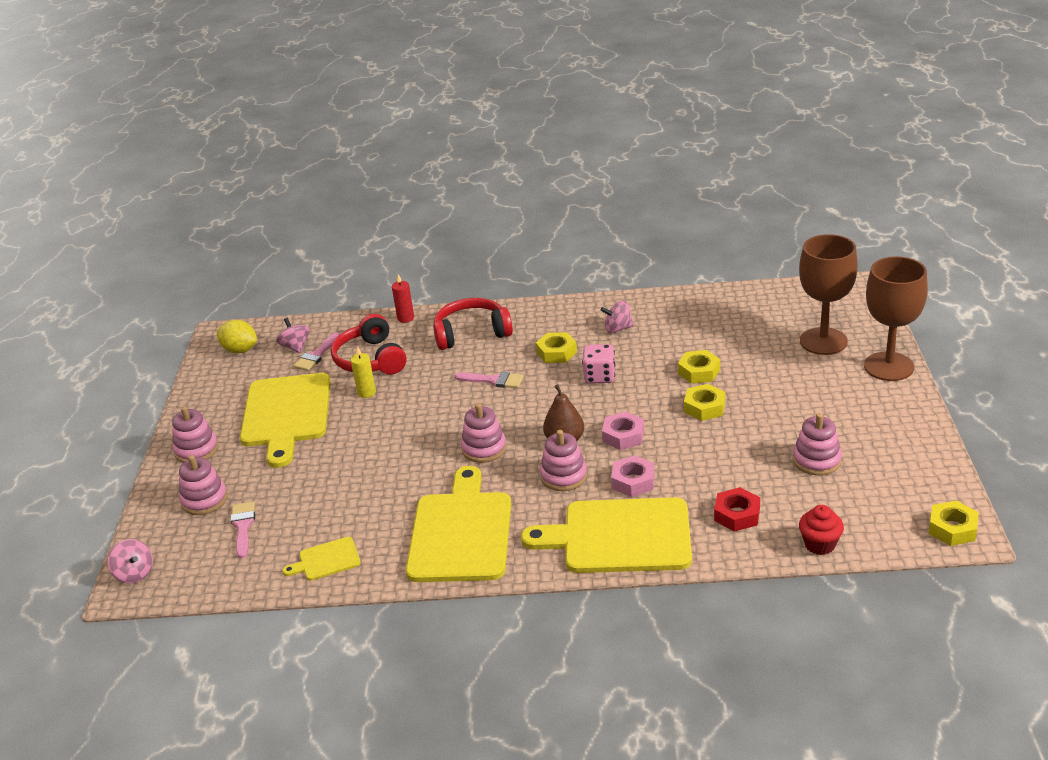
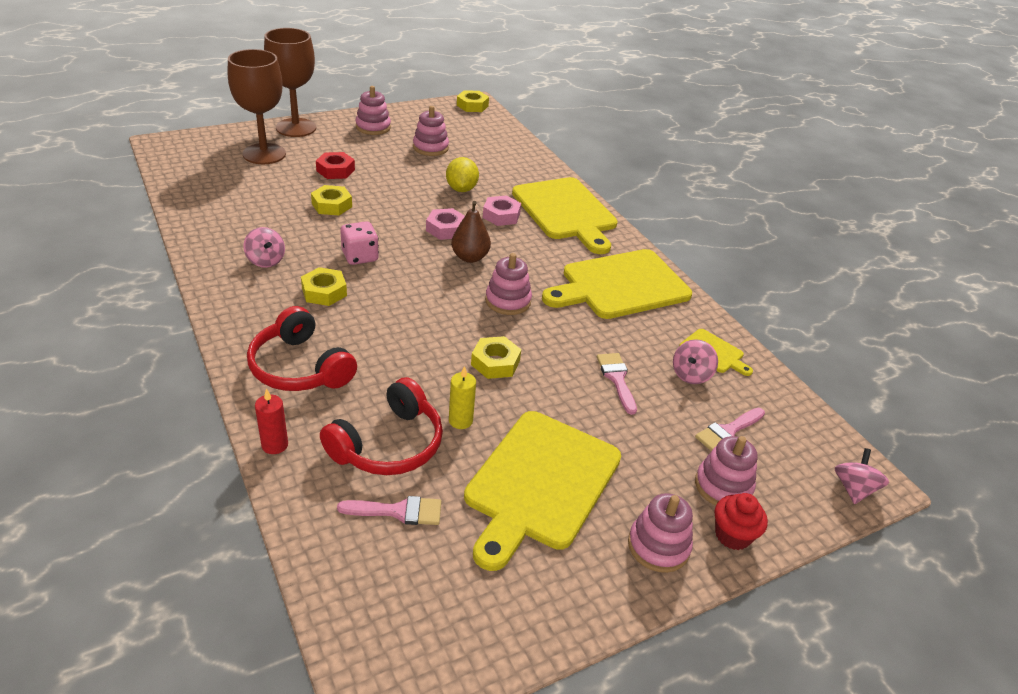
camera: 125 degrees left, 5 degrees up
(240, 350) = (418, 628): yellow lemon -> yellow lemon (461, 189)
(286, 414) = (540, 483): yellow cutting board -> yellow cutting board turned 150 degrees clockwise
(295, 347) = (385, 549): pink spinning top -> pink spinning top (691, 375)
(494, 380) = (393, 323): pink brush -> pink brush (617, 379)
(563, 476) = (517, 249): pink stacking toy -> pink stacking toy (373, 127)
(704, 407) = (385, 196): yellow nut -> yellow nut (495, 363)
(737, 514) = (509, 170): red nut -> red nut (335, 170)
(819, 544) = (517, 142): red cupcake -> red cupcake (732, 535)

